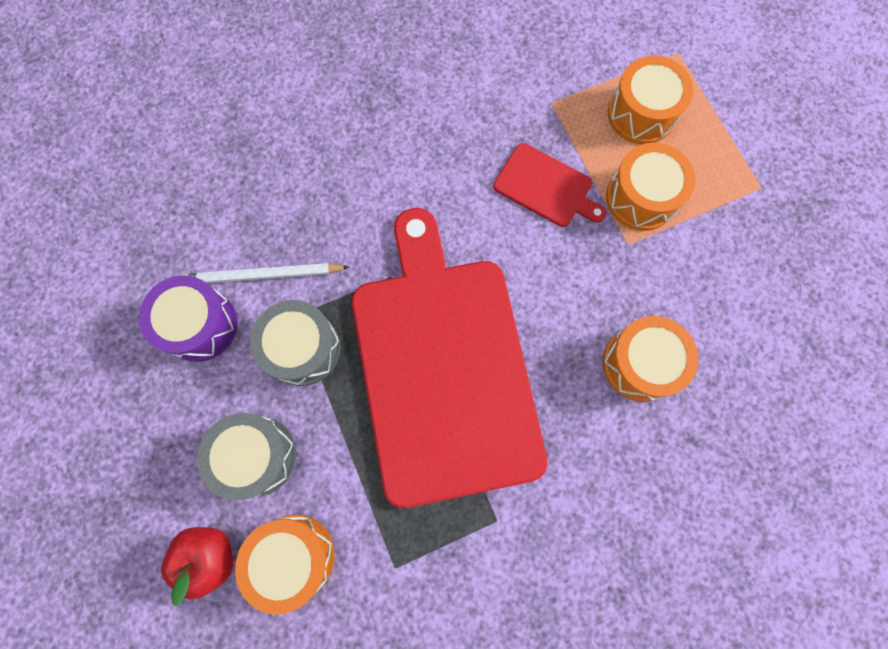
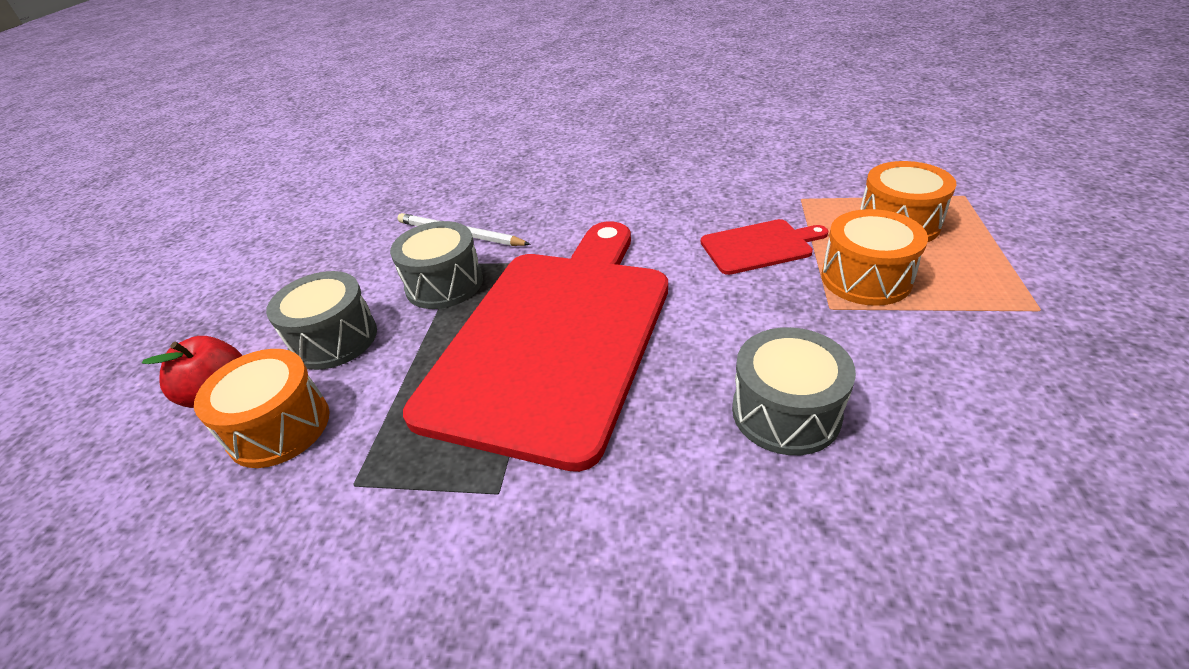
camera: 35 degrees right, 35 degrees down
(200, 325) = (385, 247): purple drum -> none
(546, 187) = (759, 246): red cutting board -> red cutting board turned 75 degrees counterclockwise
(640, 363) = (785, 412): orange drum -> grey drum

